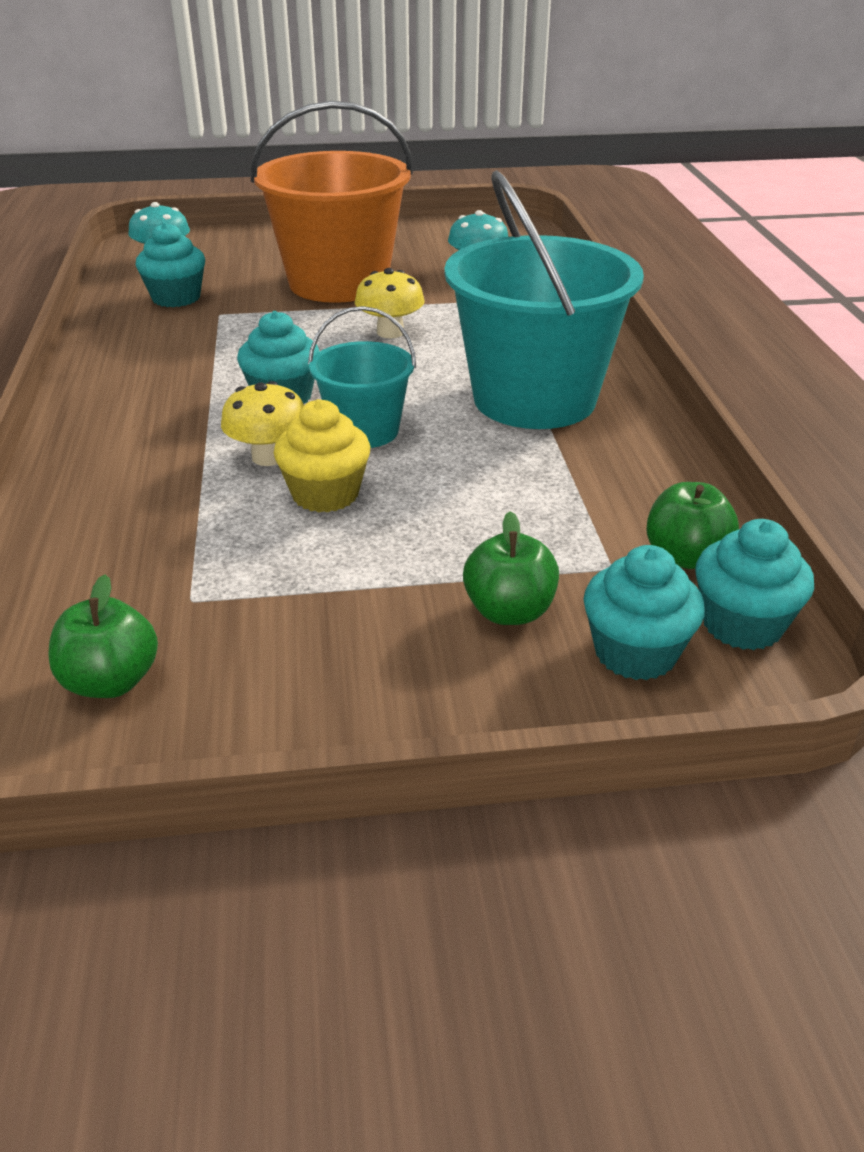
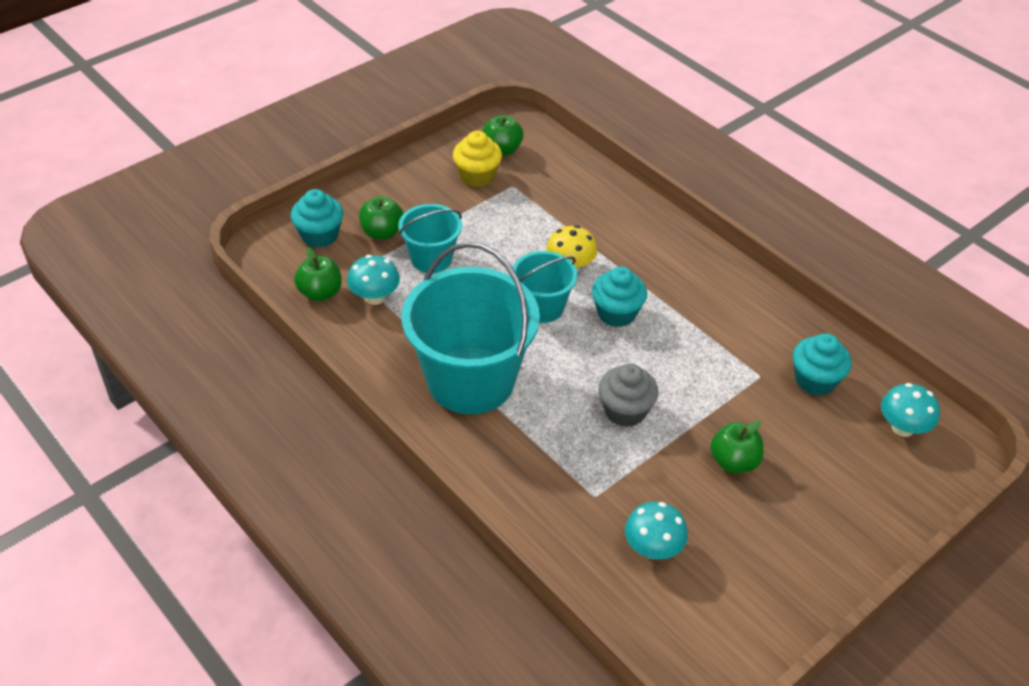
camera: 145 degrees right, 10 degrees up
(325, 494) = (517, 257): yellow cupcake -> yellow cupcake (477, 176)
(338, 283) = (733, 462): orange bucket -> green apple
(390, 332) = (625, 411): yellow mushroom -> grey cupcake
(459, 539) = (431, 258): none -> turquoise bucket
(596, 520) = (375, 297): none -> turquoise mushroom
(742, 624) = (280, 266): turquoise cupcake -> none

